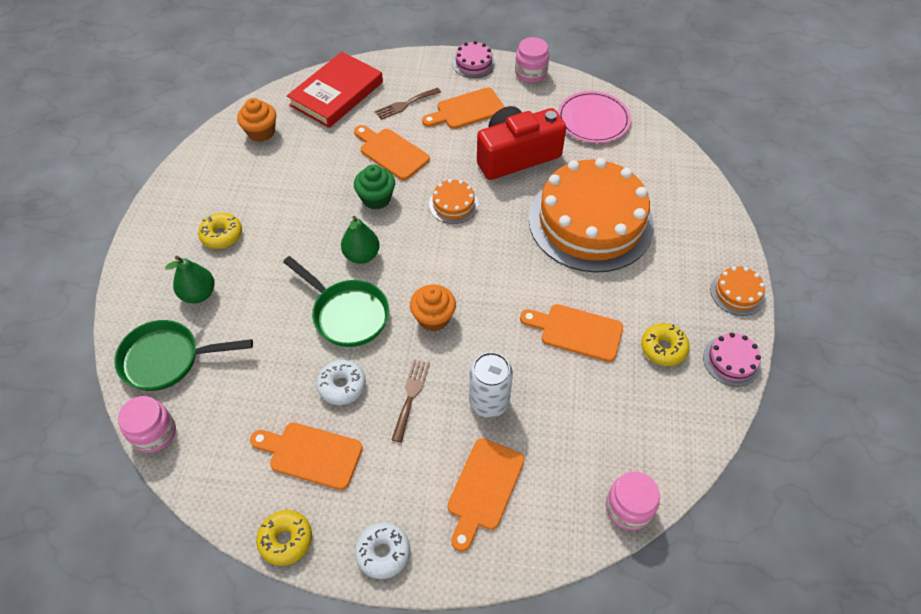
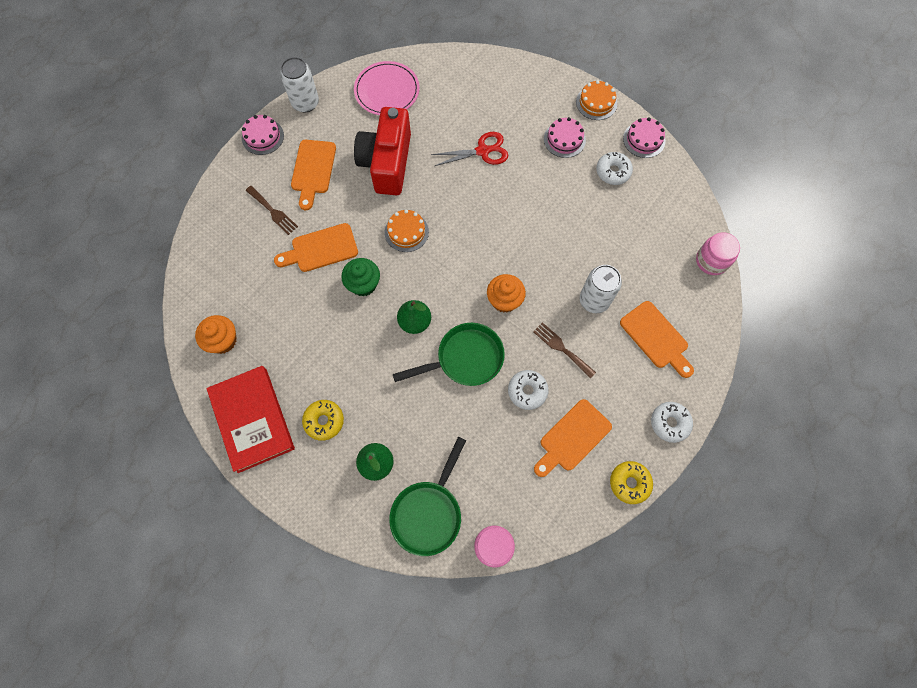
camera: 60 degrees left, 15 degrees up
(336, 94) = (220, 258): red book -> red book (253, 419)
(405, 104) = (273, 211): brown fork -> brown fork turned 45 degrees counterclockwise
(530, 73) = (305, 103): pink jar -> white can
(576, 331) = (570, 215): orange cutting board -> none
(590, 221) = (483, 151): orange cake -> red scissors
(663, 348) = (613, 172): yellow donut -> white donut
(664, 284) = (564, 139): none -> pink cake

